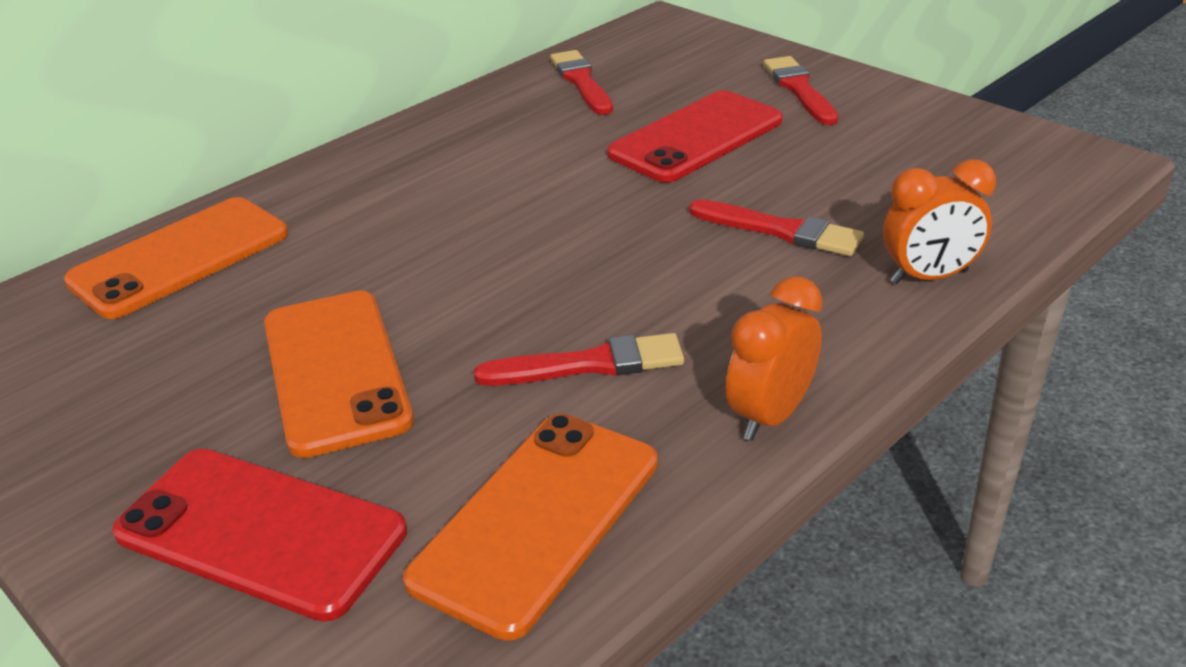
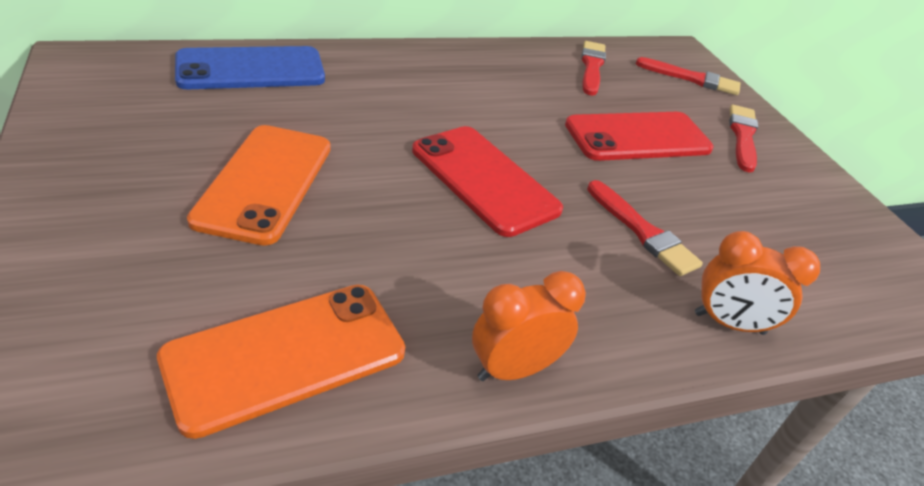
camera: 20 degrees right, 5 degrees up
(180, 258) = (251, 69): orange phone -> blue phone
(260, 532) = (120, 265): red phone -> red phone (484, 179)
(590, 364) = (423, 261): red brush -> red brush (692, 78)

